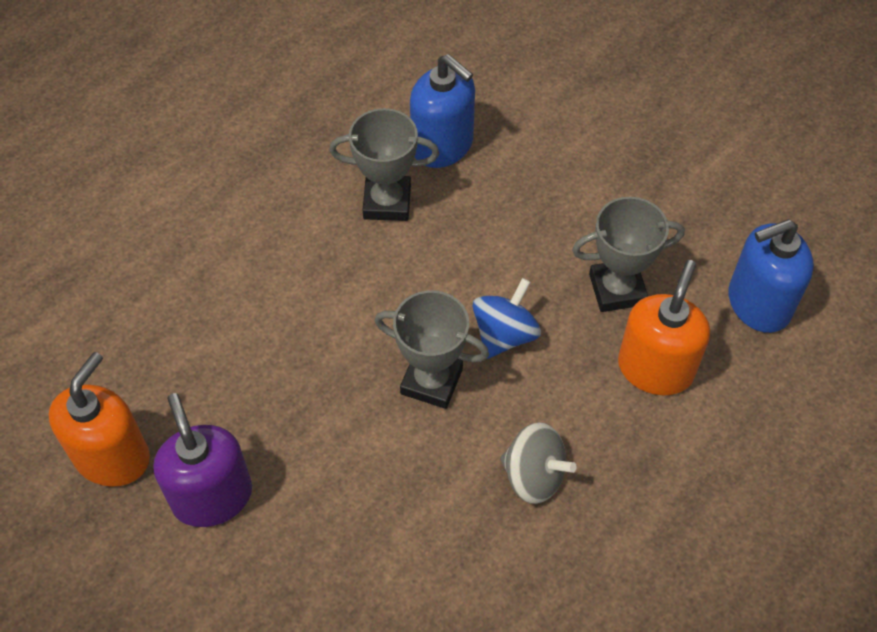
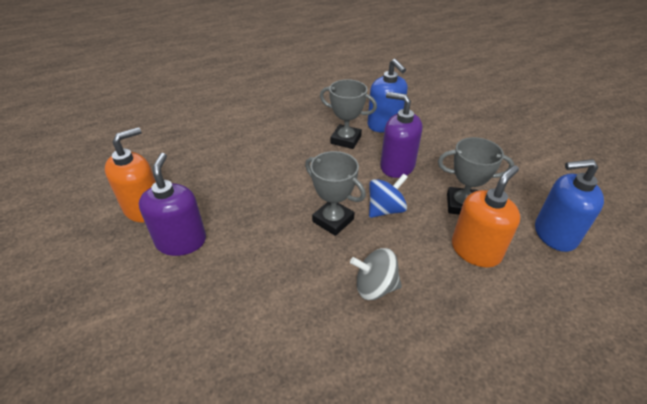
camera: 20 degrees right, 15 degrees down
(494, 238) = (397, 166): none -> purple soap dispenser
(534, 476) = (375, 287): grey spinning top -> grey spinning top turned 135 degrees clockwise

